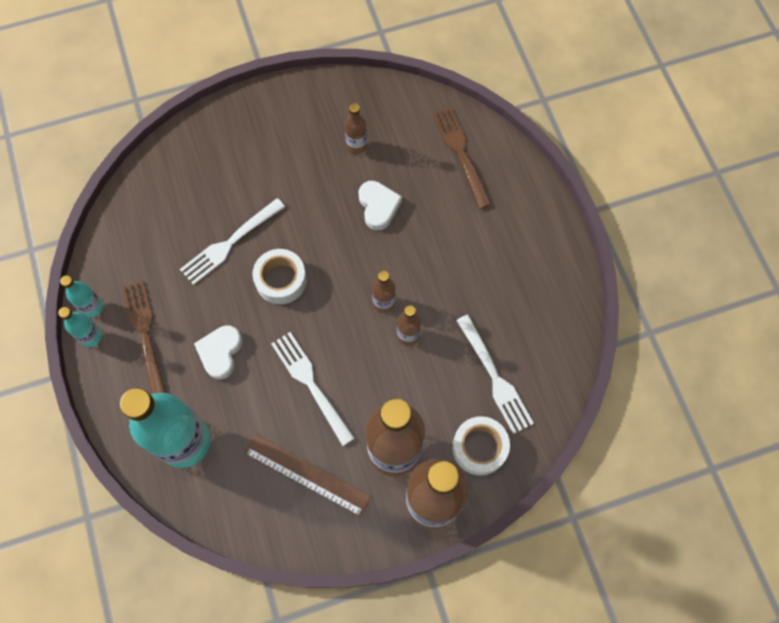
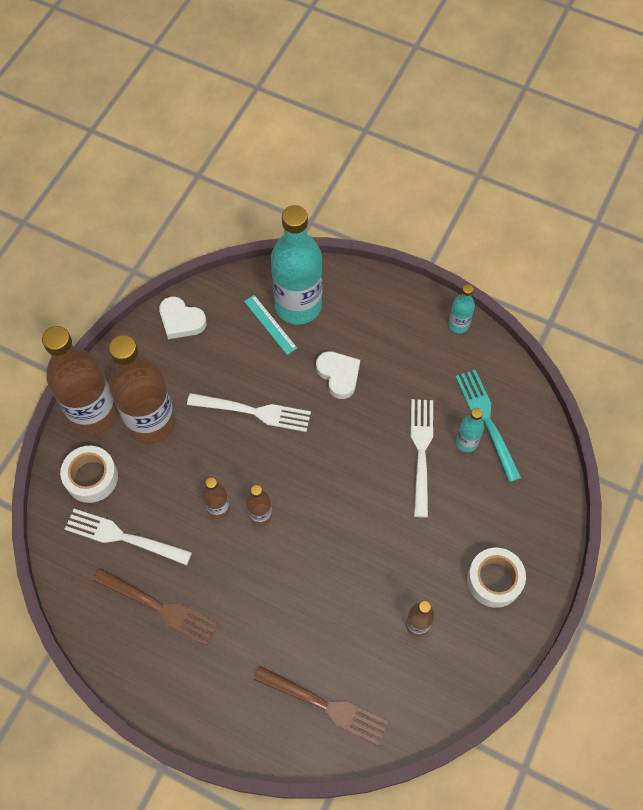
camera: 135 degrees right, 5 degrees down
(91, 336) = (435, 308): turquoise bottle -> turquoise bottle (466, 442)
(145, 335) = (402, 340): brown fork -> brown fork (159, 607)
(163, 222) = (487, 421): none -> turquoise fork
(223, 447) = (270, 324): none -> turquoise ruler
(281, 280) = (354, 461): white tape -> white tape (494, 580)
(307, 474) = (197, 357): brown ruler -> none
(378, 206) = (344, 588): white heart -> white heart (181, 321)

